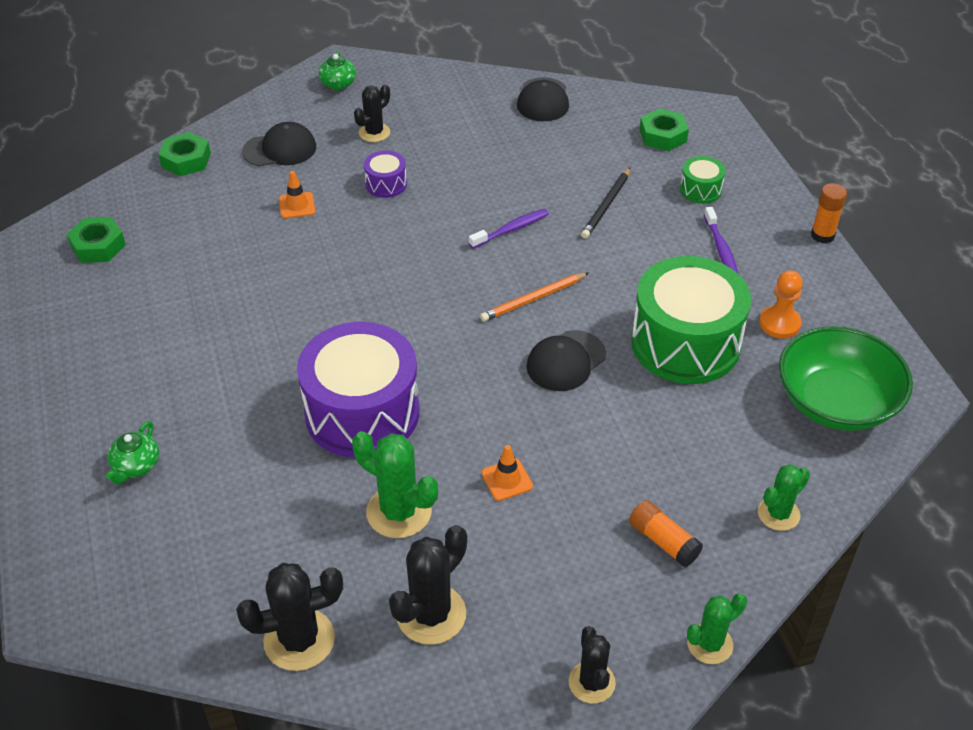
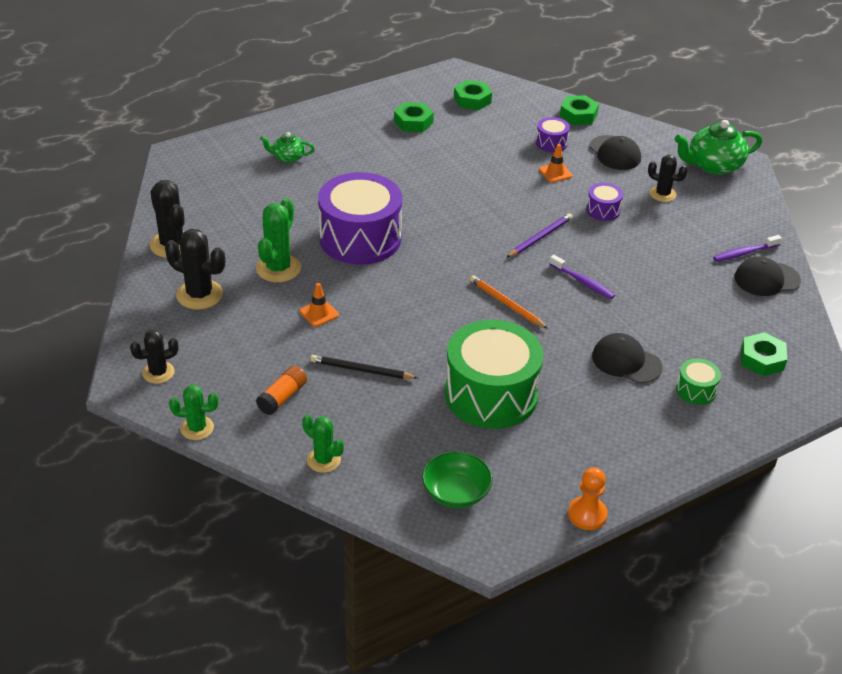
camera: 75 degrees right, 5 degrees down
(118, 313) = (413, 122): none -> green nut
(233, 195) = (551, 143): none -> purple drum
(338, 84) = (713, 166): green teapot -> green teapot, size x1.80
(419, 246) = (540, 237): none -> purple pencil
(566, 361) = (445, 329): black cap -> black cap (626, 361)
(606, 205) = (641, 333): black pencil -> black pencil (361, 370)
(710, 644) = (197, 428): green cactus -> green cactus turned 45 degrees counterclockwise
(721, 248) = (620, 409): purple toothbrush -> purple toothbrush (744, 253)
(779, 323) = (539, 452): orange pawn -> orange pawn (587, 514)
(822, 235) = (674, 478): orange glue stick -> none
(836, 402) = (456, 493): green bowl -> green bowl, size x0.61

